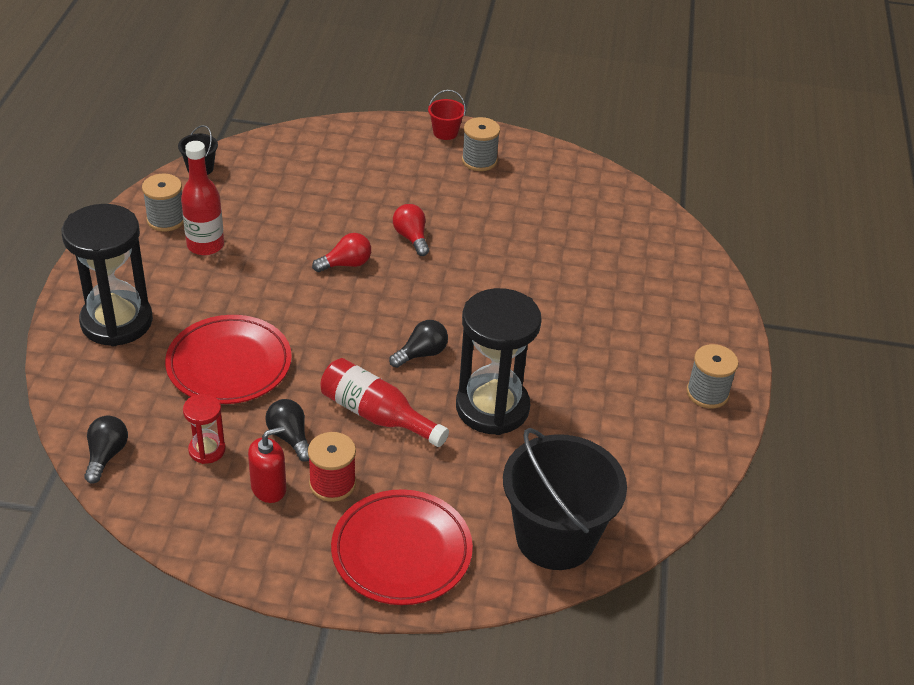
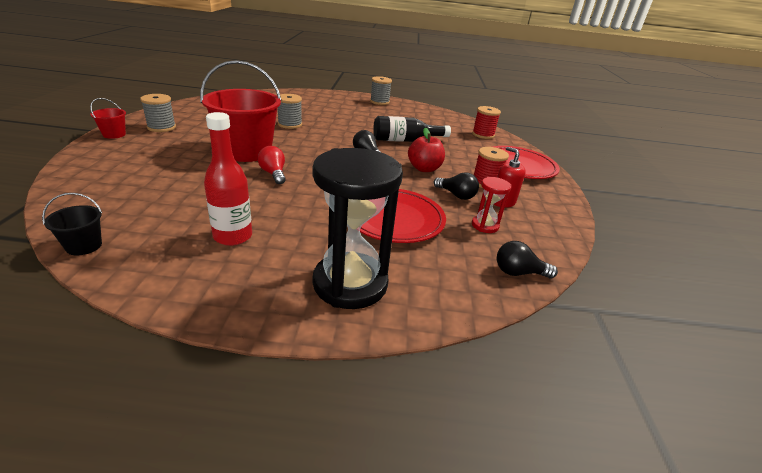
camera: 95 degrees left, 10 degrees down
(166, 219) = (177, 264): grey spool -> grey spool (290, 124)
(290, 437) = (456, 195): black light bulb -> black light bulb turned 105 degrees counterclockwise
(377, 415) = (424, 169): red bottle -> red apple
(411, 238) = (247, 152): red light bulb -> red bucket
(492, 407) = (405, 140): black hourglass -> black bottle
(555, 537) = (483, 135): black bucket -> red spool

